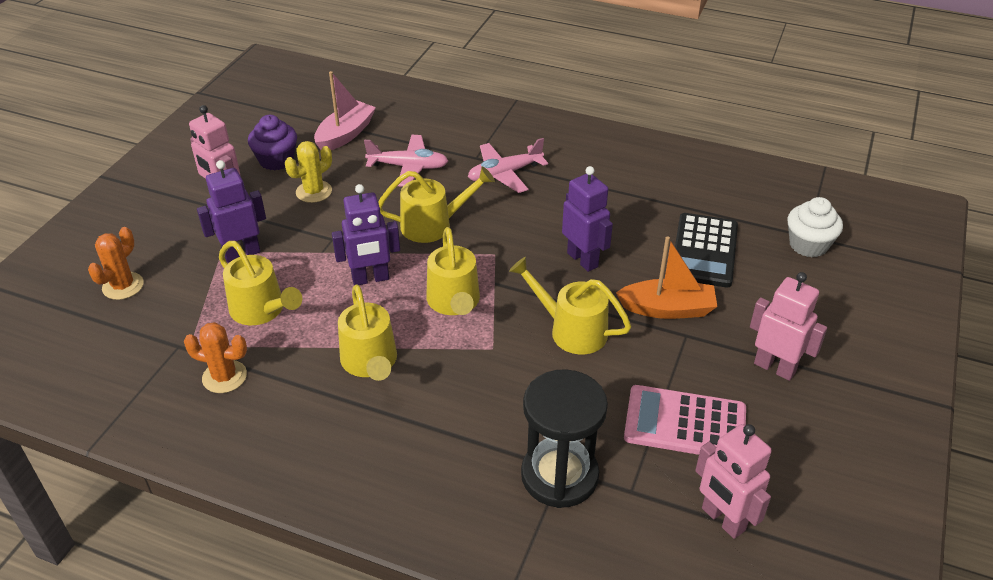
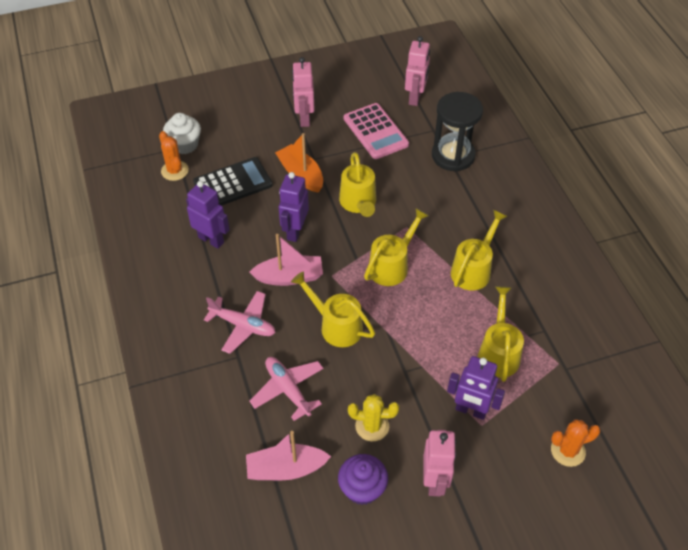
camera: 130 degrees left, 10 degrees up
(224, 377) = (556, 325): orange cactus -> orange cactus (175, 171)
(370, 279) = (416, 320): purple robot -> purple robot (211, 239)
(526, 226) = (289, 277): none -> pink boat

